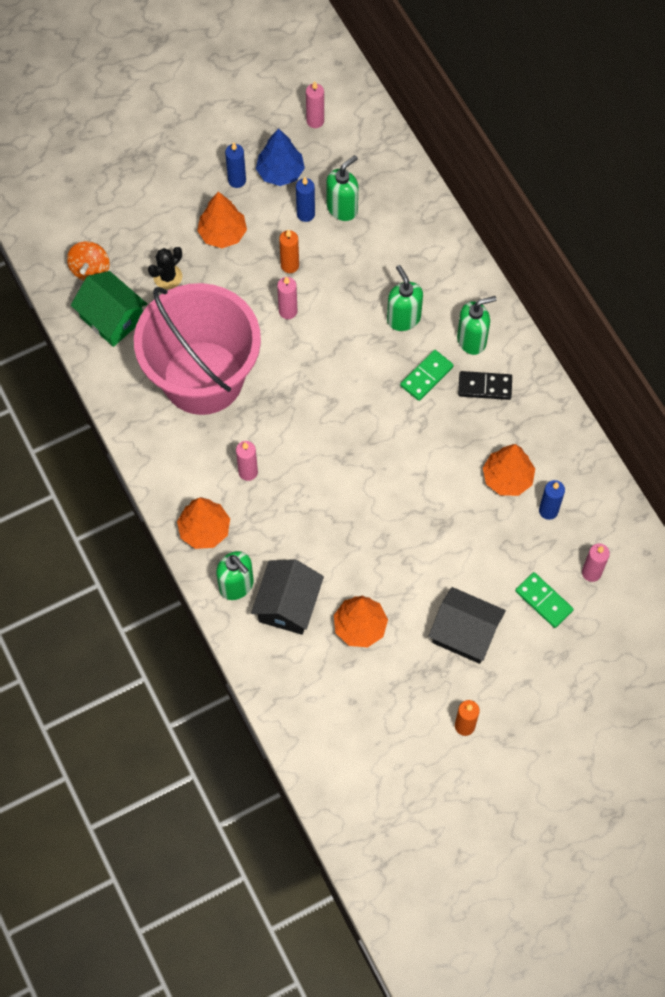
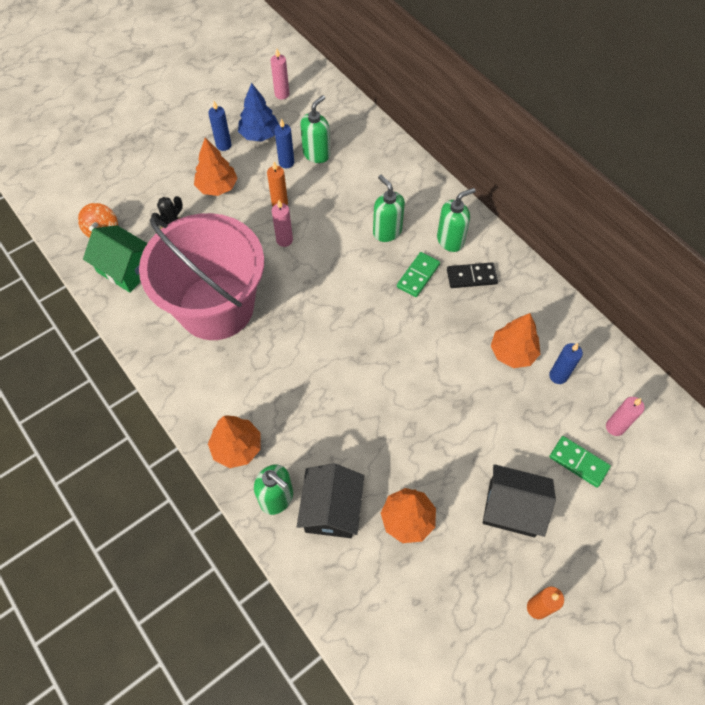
camera: 10 degrees left, 5 degrees down
(248, 472) = (271, 385): pink candle -> none

